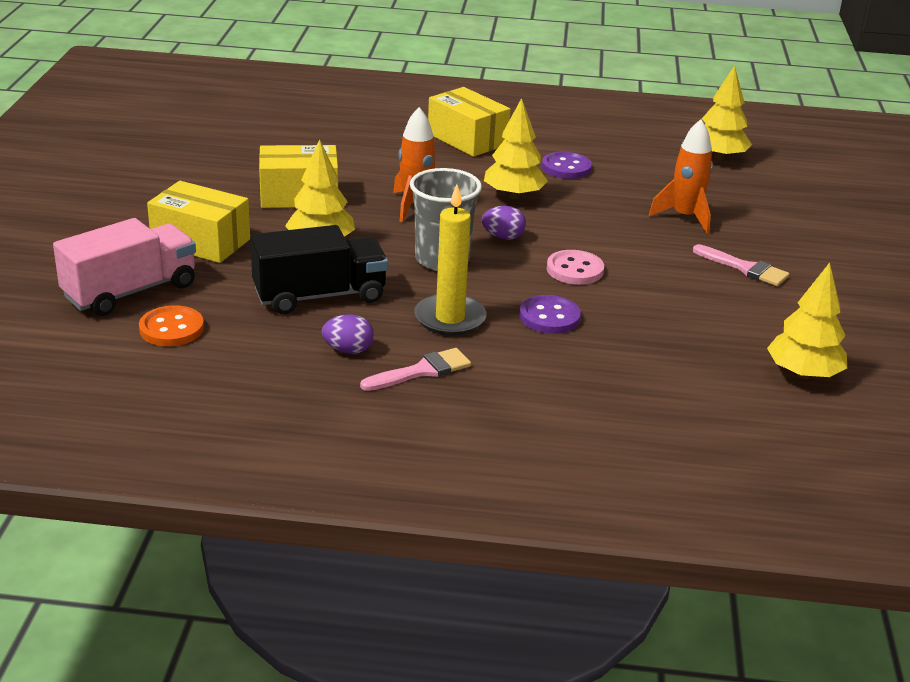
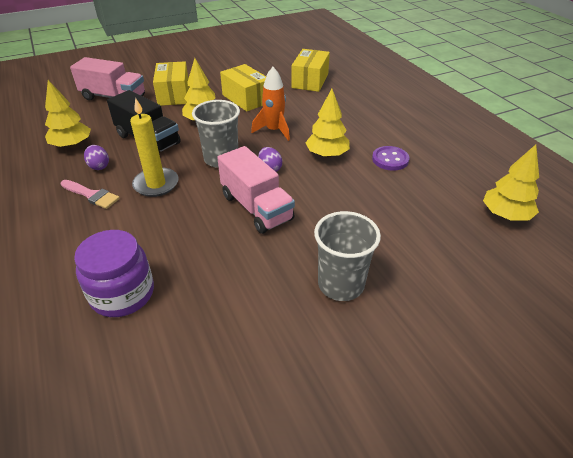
camera: 60 degrees right, 10 degrees up
(171, 329) = (87, 117): orange button -> none
(467, 139) = (377, 117): yellow box -> yellow box (310, 81)
(549, 317) = (187, 218): purple button -> none
(575, 270) = (256, 207): pink button -> pink truck
(654, 391) = (122, 294): none -> purple jar
(685, 217) = (385, 229): orange rocket -> none
(745, 268) = (341, 284): pink brush -> grey cup
(803, 374) = (199, 371): yellow tree -> yellow tree (72, 145)

